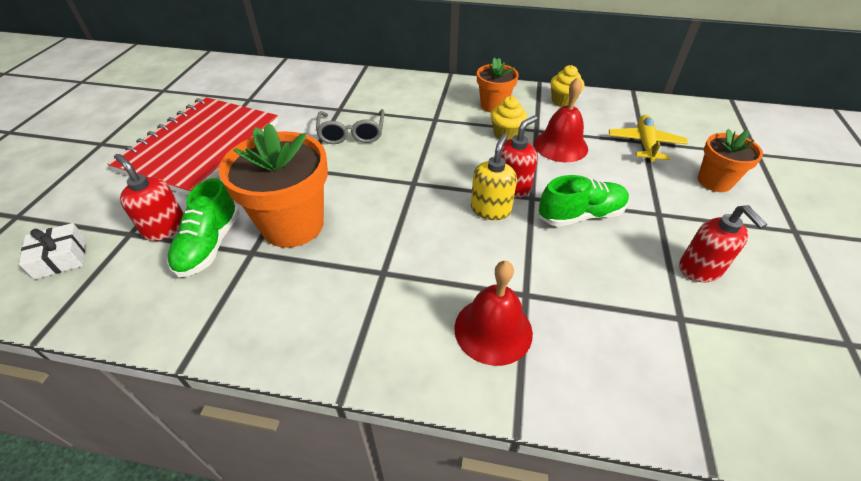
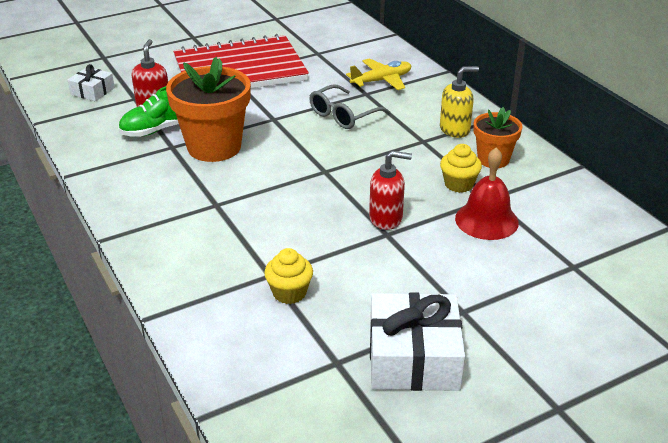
camera: 50 degrees right, 10 degrees down
(490, 209) = (343, 220): yellow soap dispenser -> yellow soap dispenser (455, 129)
(493, 330) = (219, 274): red bell -> none
(563, 101) = (568, 193): yellow cupcake -> yellow cupcake (289, 293)
(580, 215) = (399, 268): green shoe -> none
(645, 144) = (569, 268): yellow plane -> yellow plane (381, 81)
(700, 269) = (413, 357): red soap dispenser -> white gift
(714, 181) = (569, 333): orange flower pot -> none

